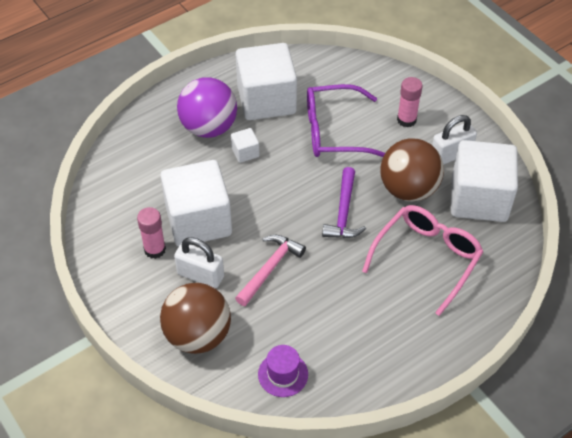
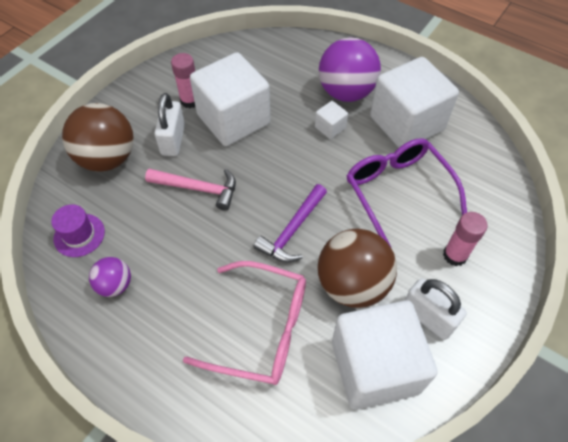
camera: 70 degrees right, 5 degrees up
(343, 212) = (292, 230): purple hammer -> purple hammer turned 45 degrees counterclockwise
(349, 353) = (115, 285): none -> purple ball

